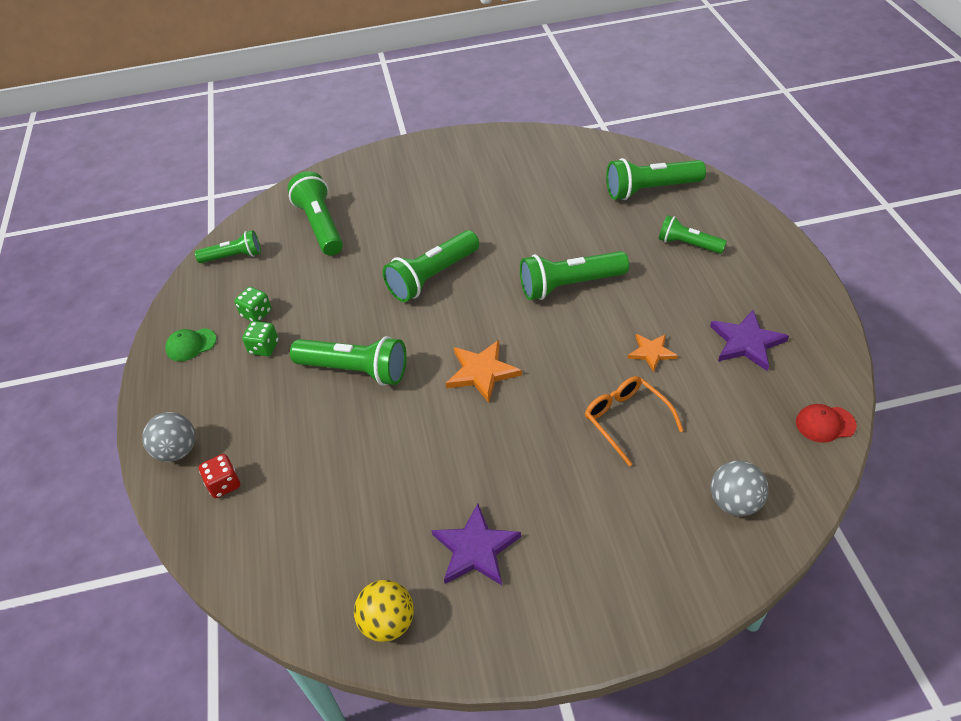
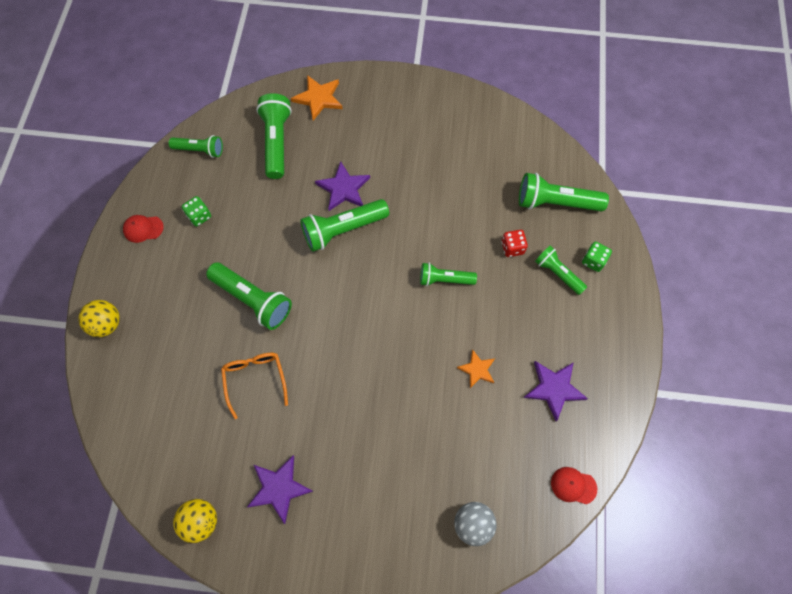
camera: 15 degrees right, 20 degrees up
(177, 451) = (107, 324): grey ball -> yellow ball
(191, 345) = (143, 229): green cap -> red cap
(224, 484) = (130, 366): red dice -> red dice (512, 248)
(264, 347) = (194, 252): green dice -> green dice (593, 261)
(415, 242) = (343, 188): none -> purple star
(482, 372) = (344, 338): orange star -> orange star (318, 98)
(569, 286) = (444, 280): green flashlight -> green flashlight, size x0.63
(626, 420) = (430, 424): orange glasses -> orange glasses (255, 380)

